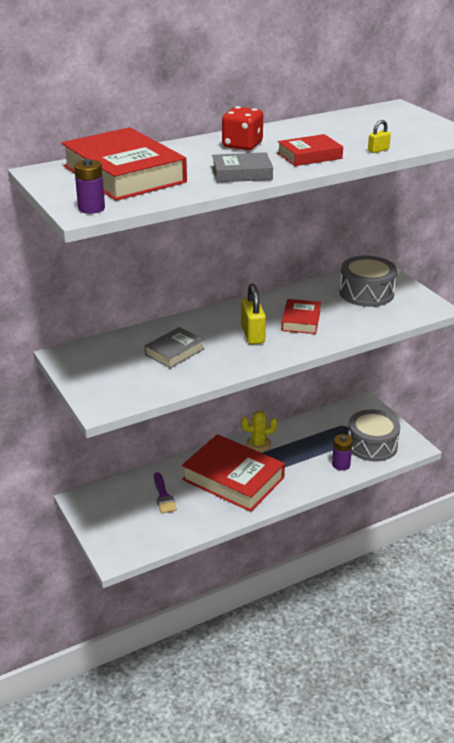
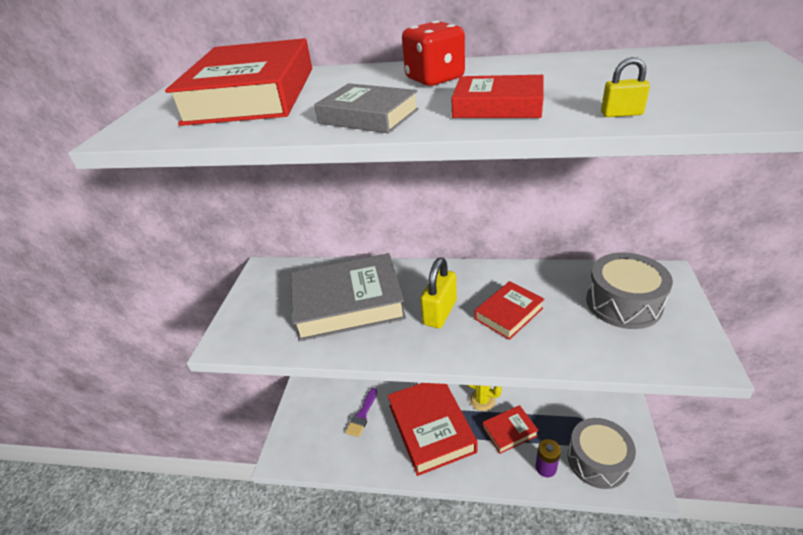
camera: 40 degrees right, 5 degrees up
(91, 208) = (141, 130): purple battery -> none
(175, 352) = (348, 303): grey book -> grey book, size x1.94
(297, 455) = (509, 431): none -> red book

